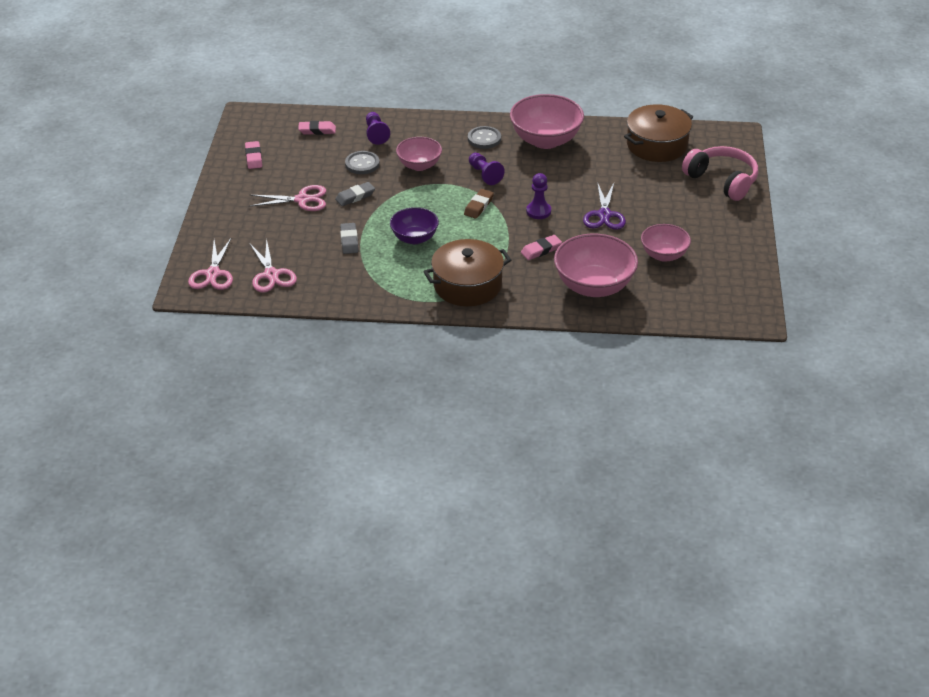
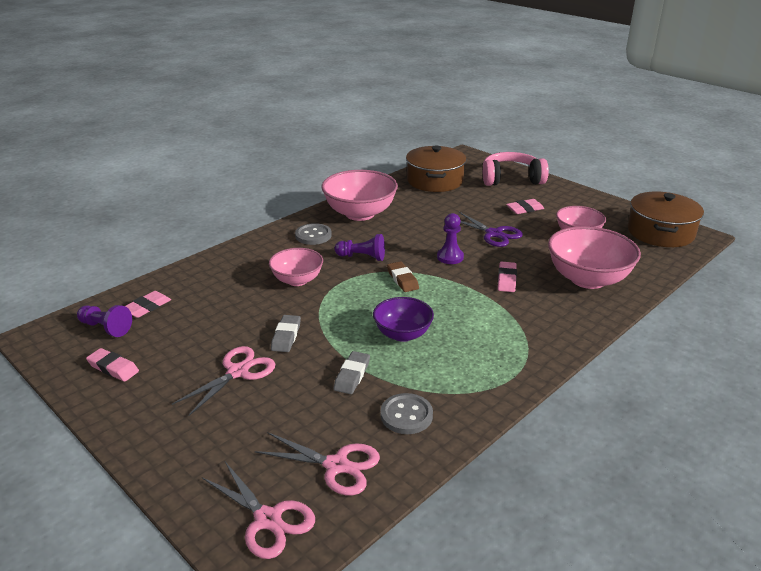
camera: 50 degrees left, 10 degrees down
(349, 241) = (352, 376): grey eraser -> grey eraser turned 75 degrees clockwise
(362, 164) = (243, 308): grey button -> grey button (406, 415)
(376, 134) = (213, 279): purple pawn -> purple pawn (105, 328)
(467, 285) = (515, 339): brown pot -> brown pot (660, 232)
(671, 212) = (525, 209): none -> pink eraser

